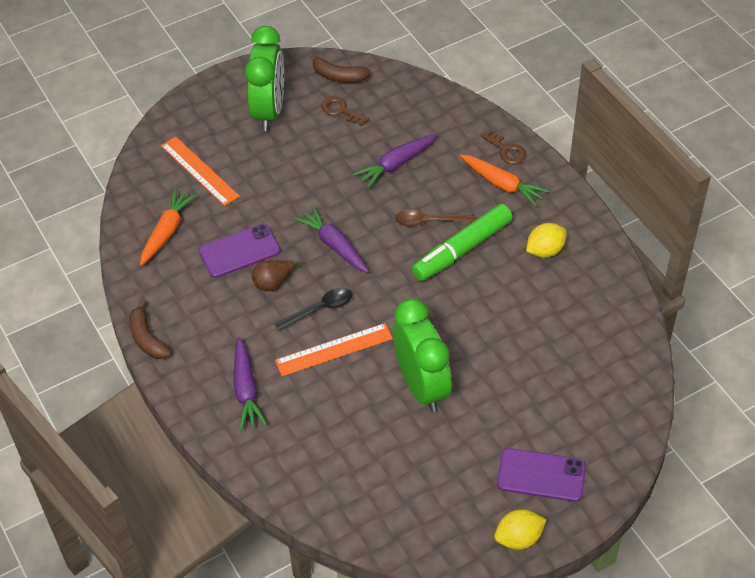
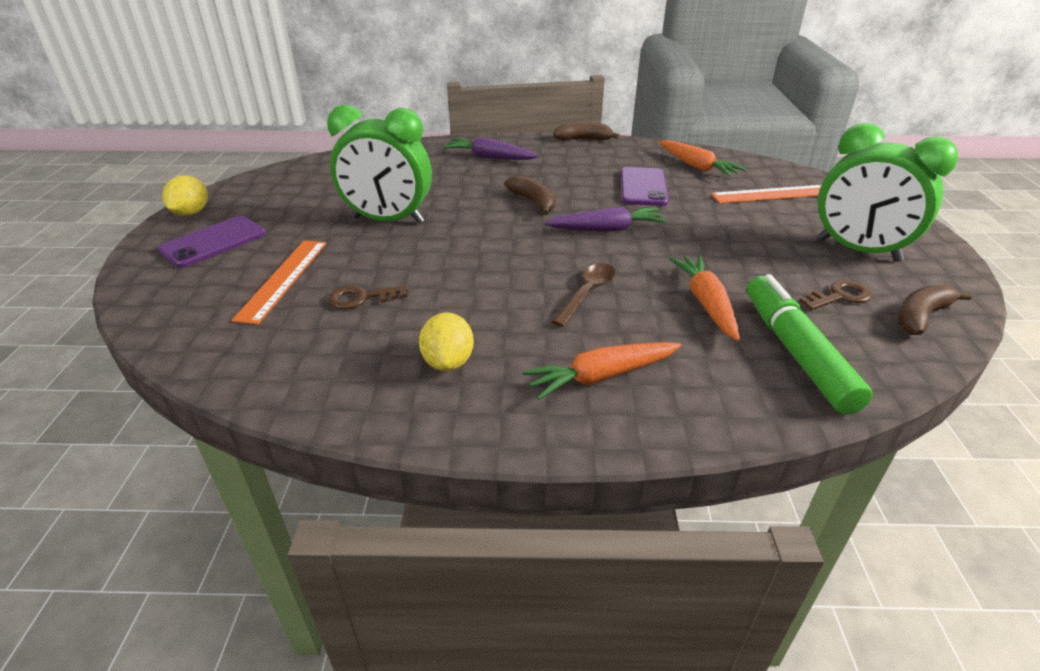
camera: 120 degrees right, 15 degrees down
(273, 282) = (589, 191): brown pear -> none
(319, 309) = (533, 202): black spoon -> brown banana
(334, 349) = (481, 196): orange ruler -> orange ruler (283, 279)
(395, 165) = (706, 303): purple carrot -> orange carrot
(462, 249) = (520, 299): green marker -> green marker (796, 352)
(506, 150) = (671, 412): brown key -> brown key (362, 298)

